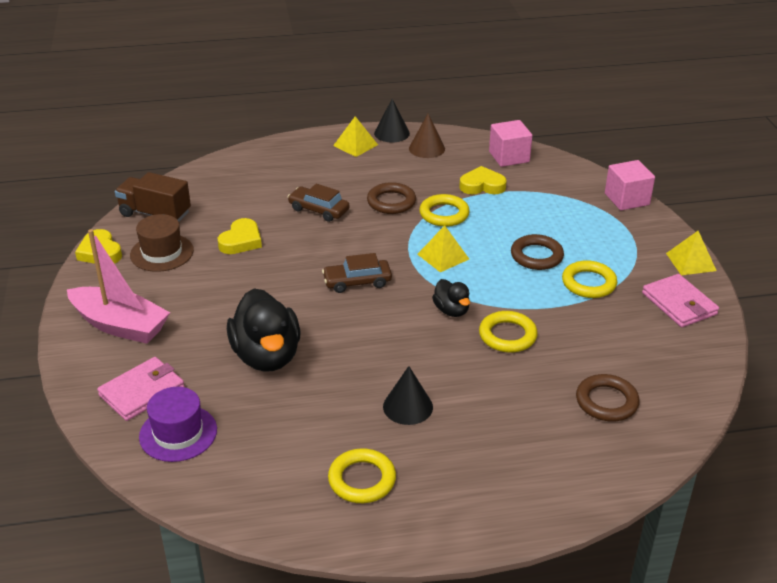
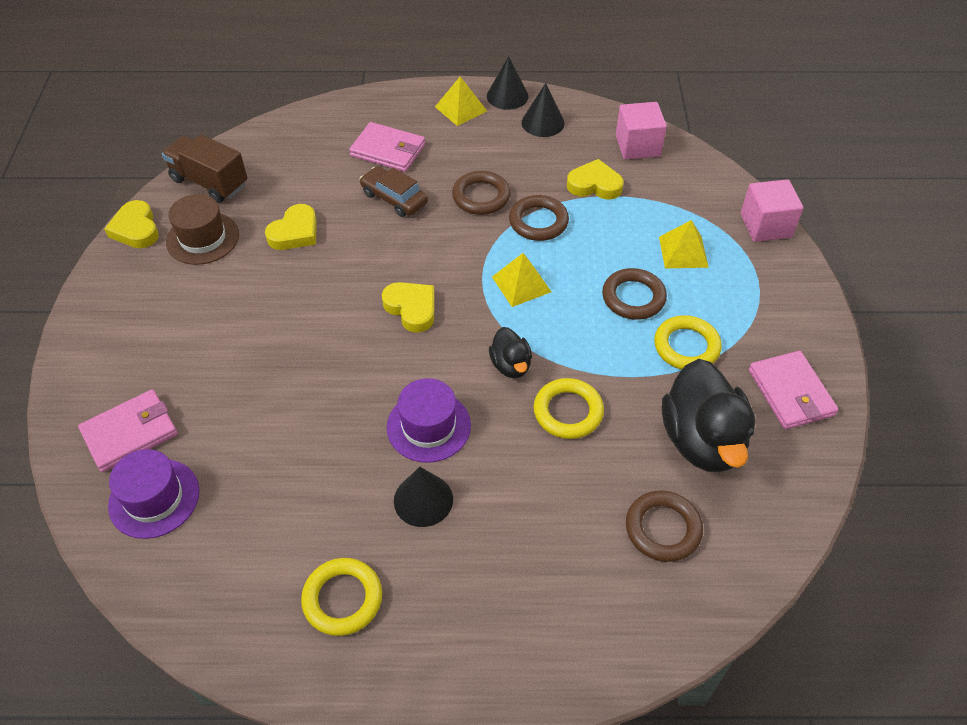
camera: 10 degrees right, 15 degrees up
(120, 325) = (131, 335): pink boat -> none
(266, 356) = (281, 402): black duck -> black duck (702, 440)
(303, 178) = (388, 150): none -> pink wallet
(357, 282) = (411, 308): brown car -> yellow heart
(396, 358) = (428, 426): none -> purple hat
(427, 148) = (543, 122): brown cone -> black cone
(444, 214) = (538, 222): yellow ring -> brown ring
(691, 262) = (822, 330): yellow pyramid -> yellow pyramid (683, 251)

